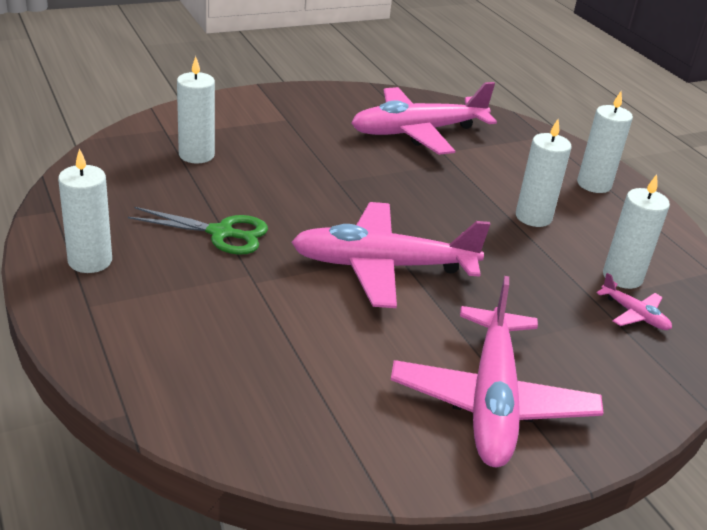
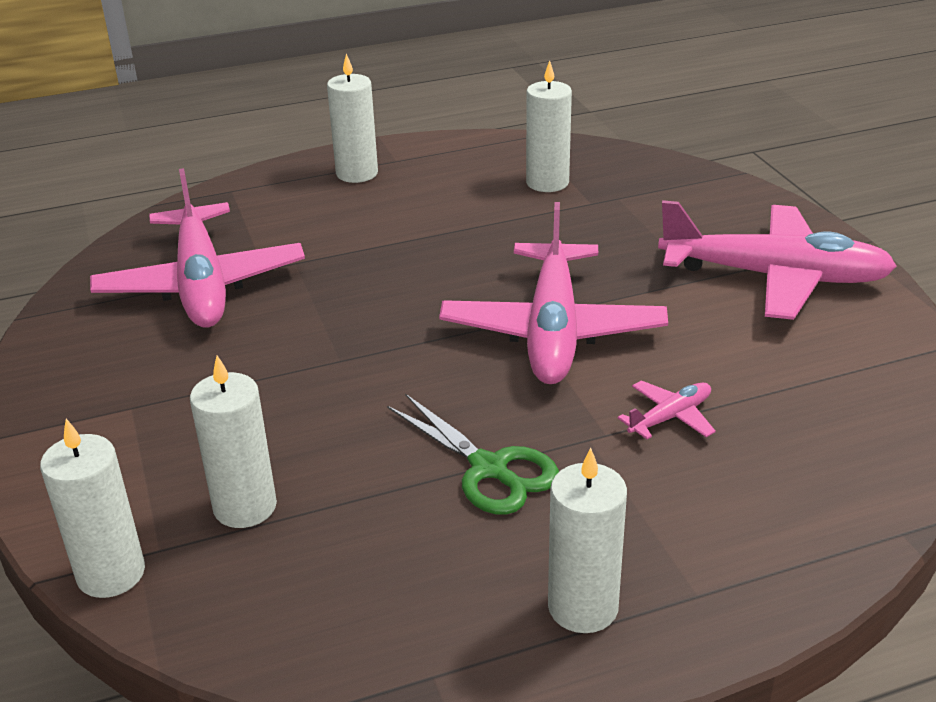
camera: 80 degrees left, 0 degrees up
(221, 233) = (489, 469): green scissors -> green scissors turned 120 degrees clockwise
(533, 217) = (432, 219): white candle -> white candle (111, 573)
(634, 314) = (611, 185): pink plane -> pink plane (670, 417)

